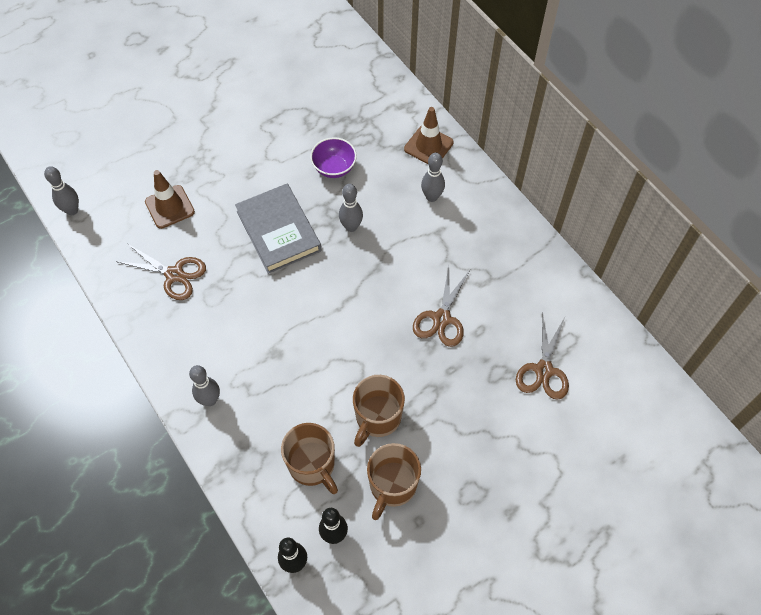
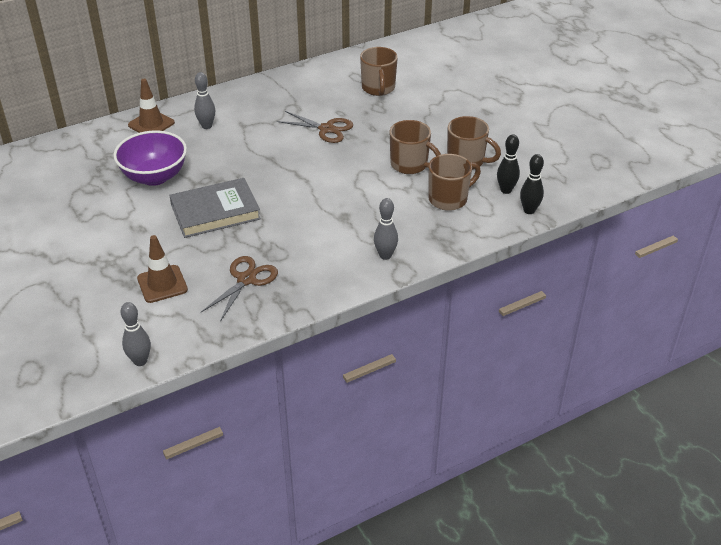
camera: 85 degrees left, 20 degrees down
(334, 168) = (154, 177): purple bowl -> purple bowl, size x1.63
(351, 227) = (224, 170): grey bowling pin -> none
(543, 370) = (378, 88): brown scissors -> brown mug

